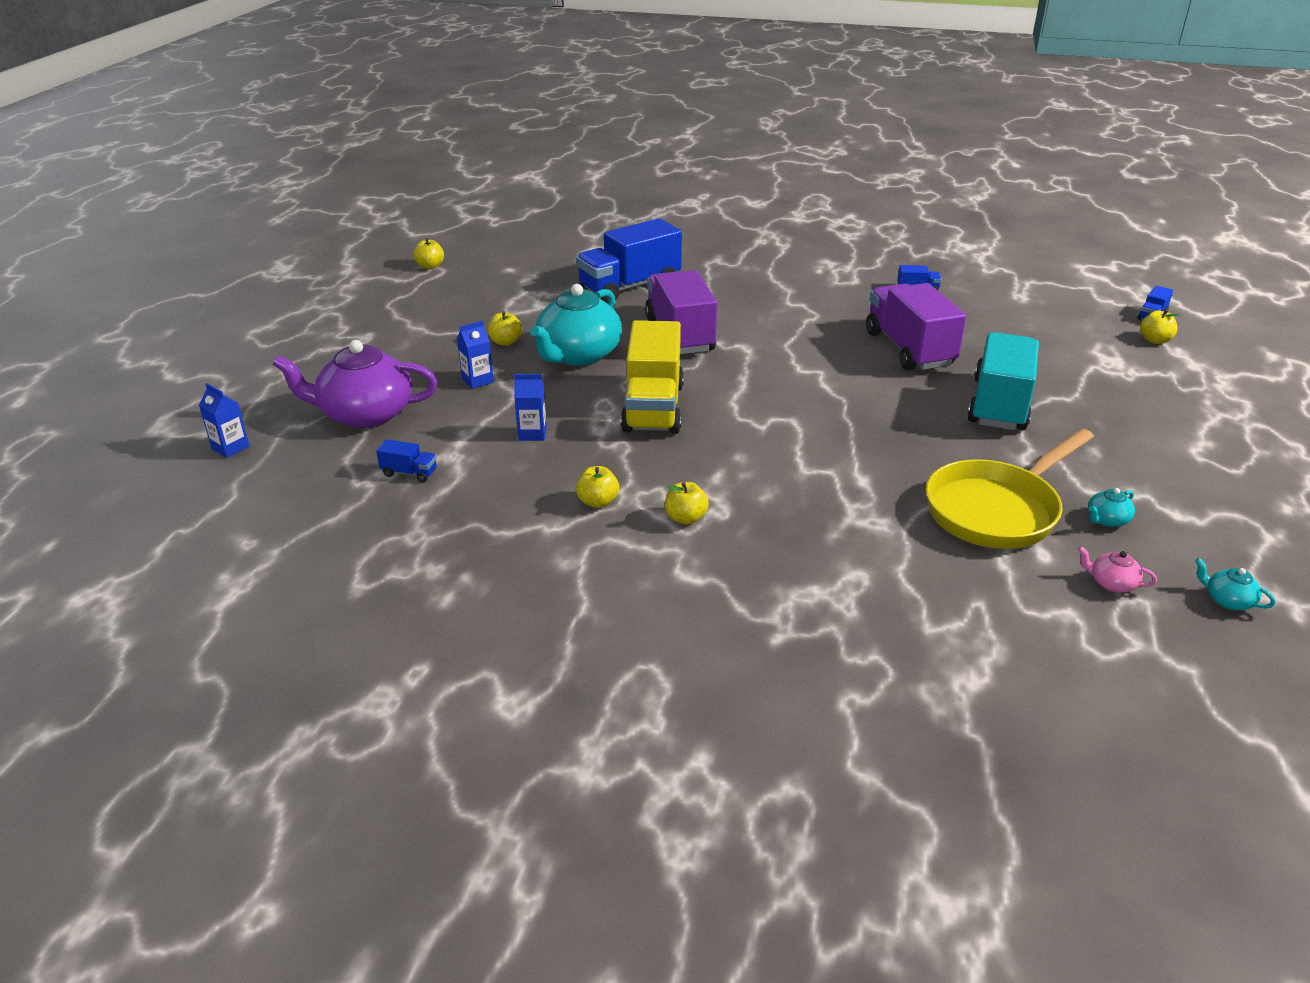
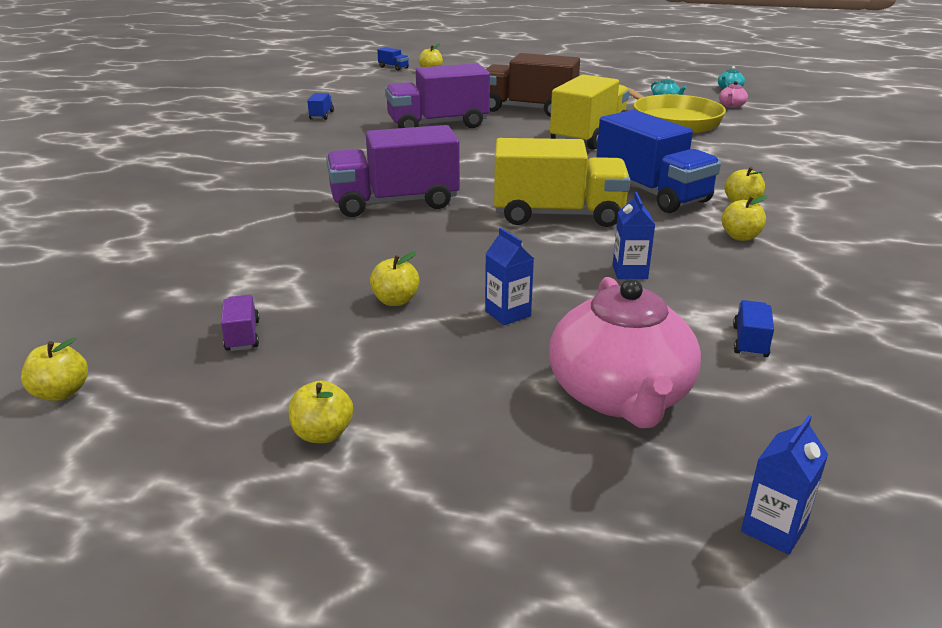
camera: 90 degrees left, 5 degrees down
(365, 414) = (620, 395): purple teapot -> pink teapot
(367, 329) = (323, 434): none -> yellow apple
(473, 300) = (242, 336): none -> purple truck
(578, 355) = (439, 253): turquoise teapot -> none
(629, 286) = (251, 228): blue truck -> blue truck (651, 192)
(898, 440) = (589, 136): none -> yellow truck
(999, 404) = (528, 109): turquoise truck -> brown truck

